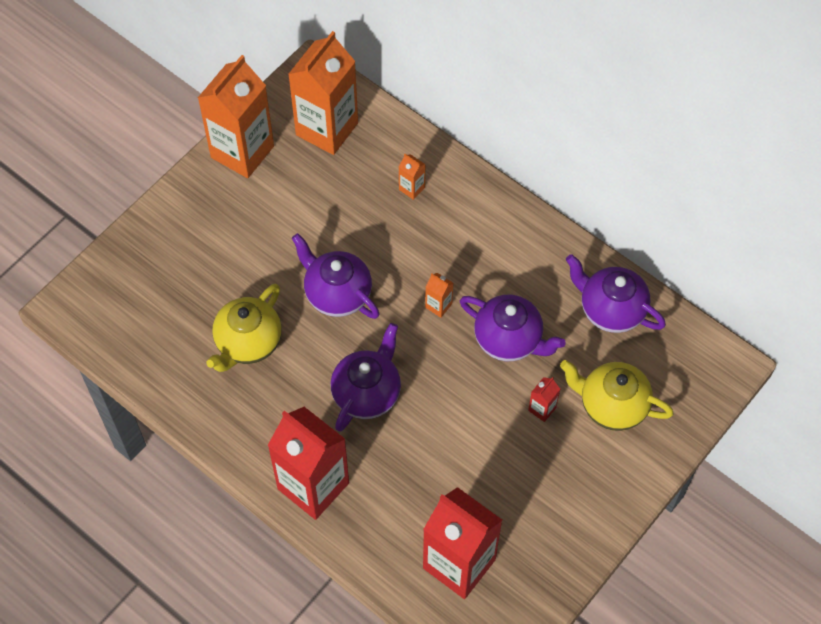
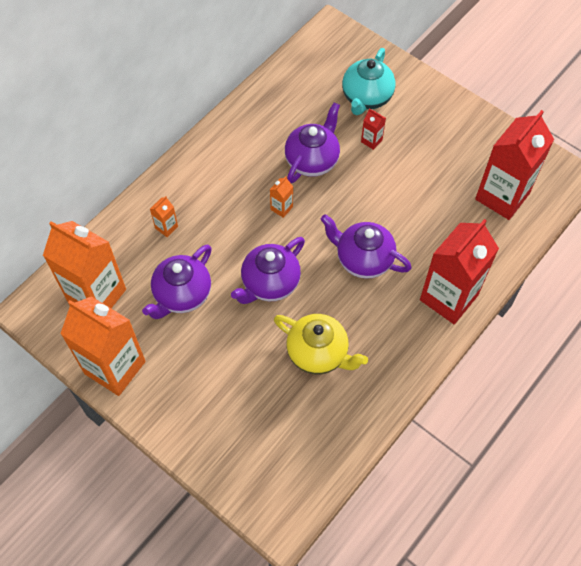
camera: 90 degrees left, 0 degrees up
(611, 310) = (286, 95): purple teapot -> purple teapot (182, 295)
(612, 405) = (366, 98): yellow teapot -> turquoise teapot

